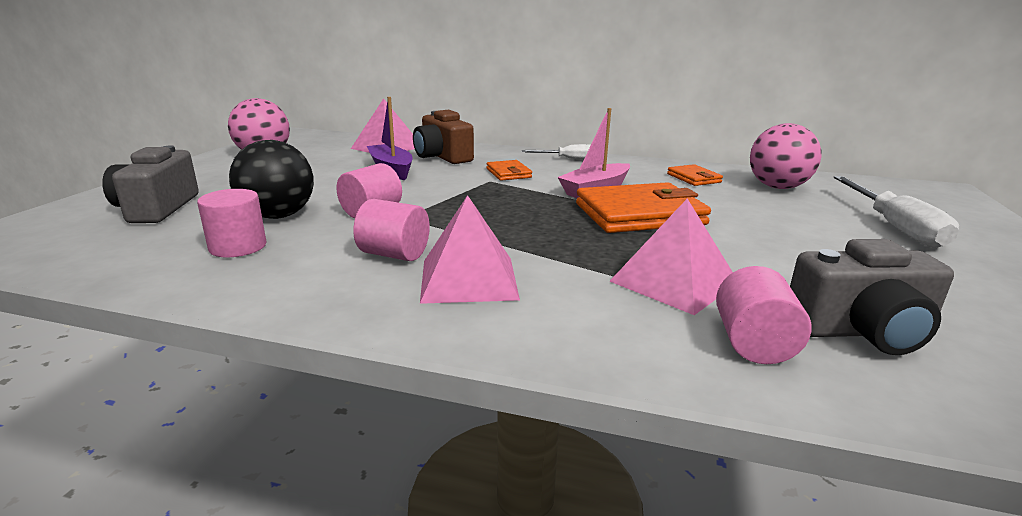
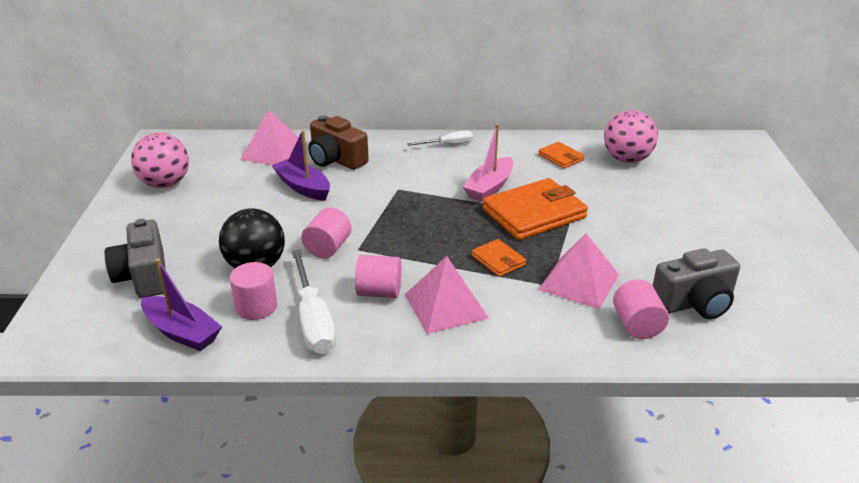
camera: 15 degrees left, 10 degrees up
(129, 256) = (182, 332): none -> purple boat
(508, 173) = (408, 175): orange wallet -> orange wallet (498, 260)
(894, 227) = (711, 196): white screwdriver -> white screwdriver (313, 320)

